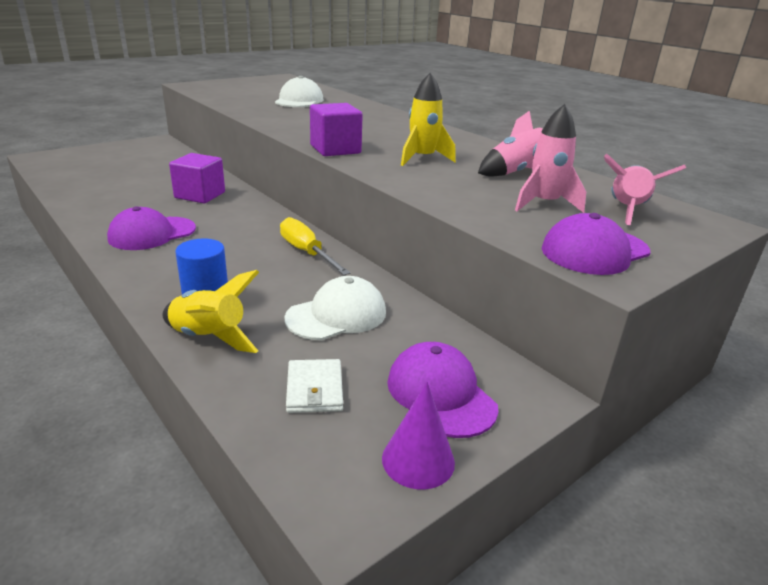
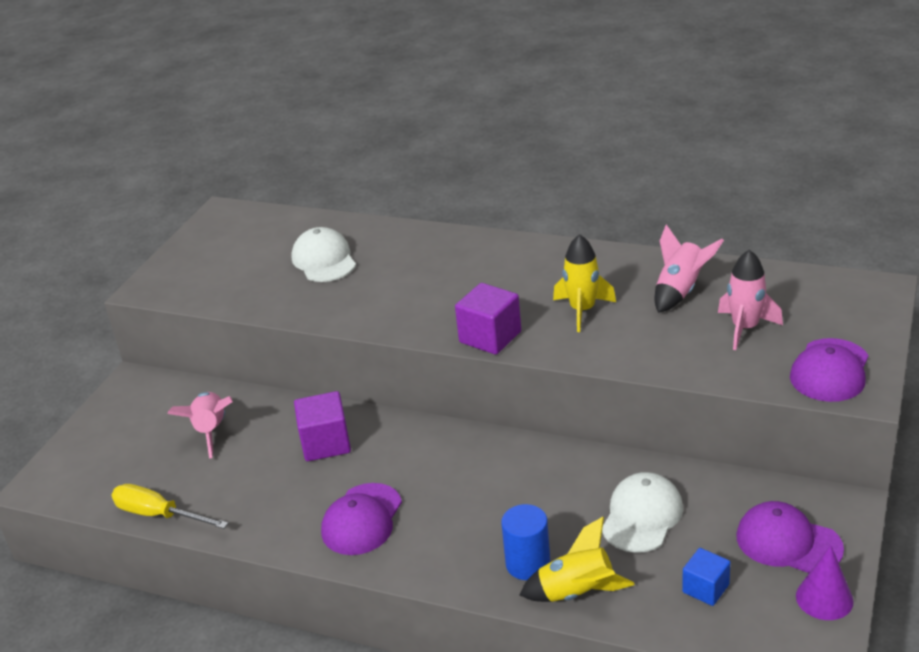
camera: 25 degrees left, 5 degrees up
(306, 252) = (533, 462): yellow screwdriver -> yellow screwdriver (159, 515)
(314, 389) = (705, 588): white wallet -> blue cube
(627, 210) = (808, 304): pink rocket -> pink rocket (211, 431)

